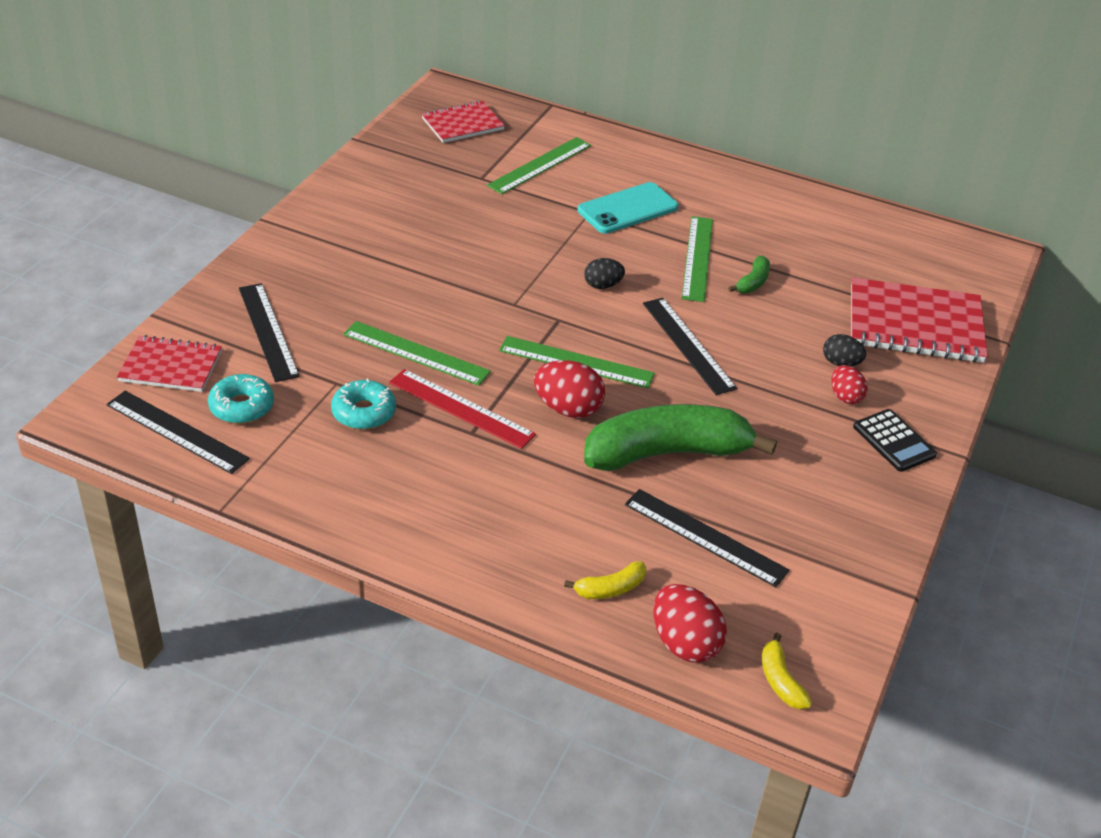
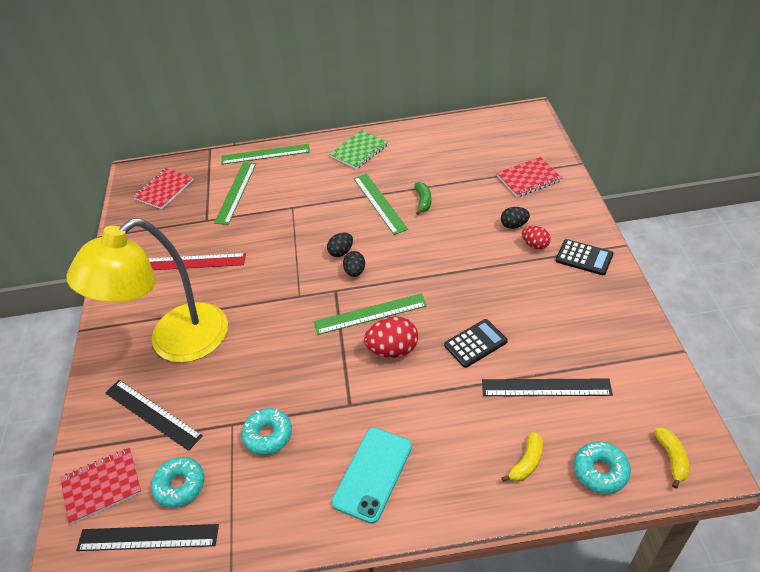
camera: 25 degrees left, 5 degrees up
(345, 280) = (175, 342): none -> yellow lamp
(416, 353) = (266, 368): green ruler -> green ruler (265, 154)
(461, 408) = (328, 391): red ruler -> red ruler (194, 262)
(599, 313) = (355, 272): none -> black egg
(627, 209) = (312, 193): turquoise phone -> turquoise phone (373, 474)
(667, 453) = (475, 343): green banana -> black calculator
(684, 643) = (600, 471): red egg -> turquoise donut
(688, 345) = (423, 263): black ruler -> none
(727, 190) = (359, 151): none -> green notebook
(780, 680) = (671, 458): yellow banana -> yellow banana turned 135 degrees counterclockwise
(915, 324) = (528, 178): red notebook -> red notebook, size x0.61

